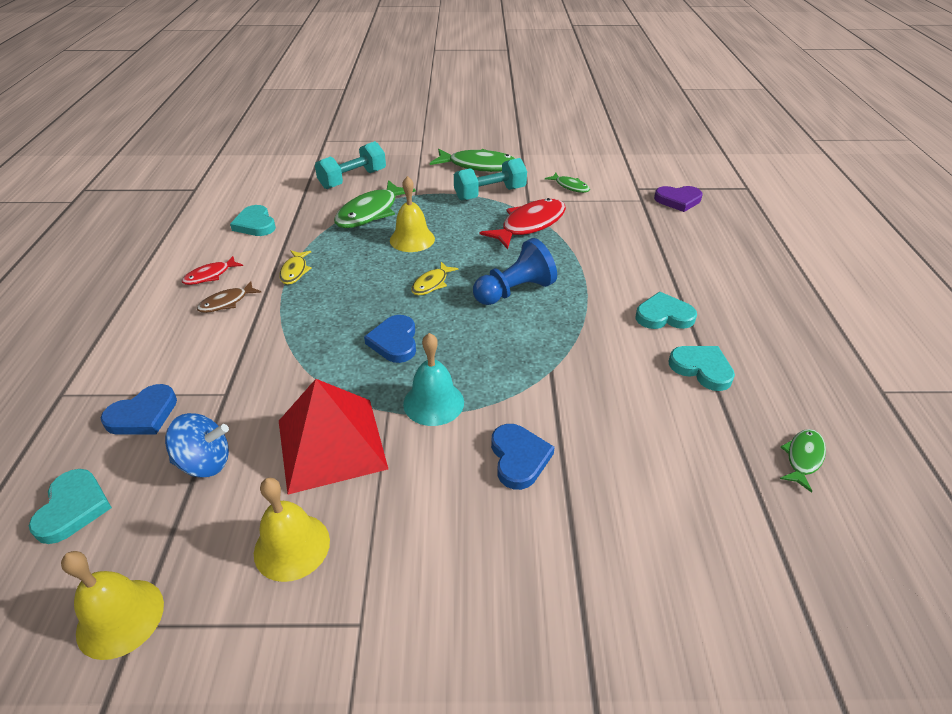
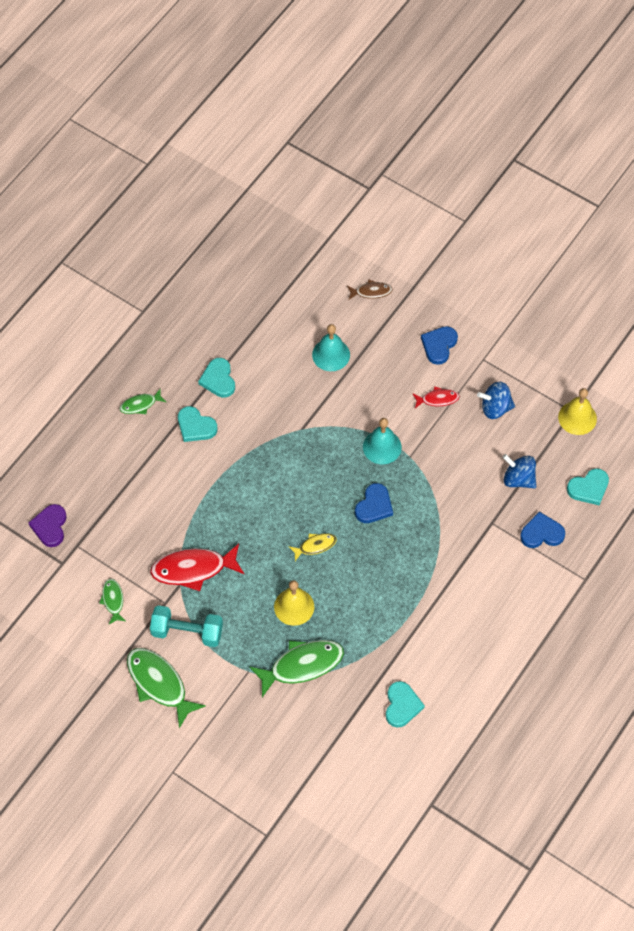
camera: 145 degrees left, 20 degrees up
(73, 508) = (589, 488): turquoise heart -> turquoise heart turned 150 degrees counterclockwise
(210, 275) = (462, 652): red fish -> red fish (437, 399)
(226, 302) = (461, 611): brown fish -> brown fish (371, 292)
(292, 546) = (495, 408): yellow bell -> blue spinning top
(295, 271) = (400, 619): yellow fish -> none
(331, 444) = (450, 453): red pyramid -> none
(353, 179) = (285, 732): turquoise dumbbell -> none
(514, 291) = (266, 504): blue pawn -> none
(519, 458) = (364, 389): blue heart -> blue heart (439, 345)
(608, 477) = (331, 354): none -> turquoise bell
(678, 200) = (50, 526): purple heart -> purple heart turned 120 degrees counterclockwise
(803, 458) = (230, 308): green fish -> green fish (140, 405)

